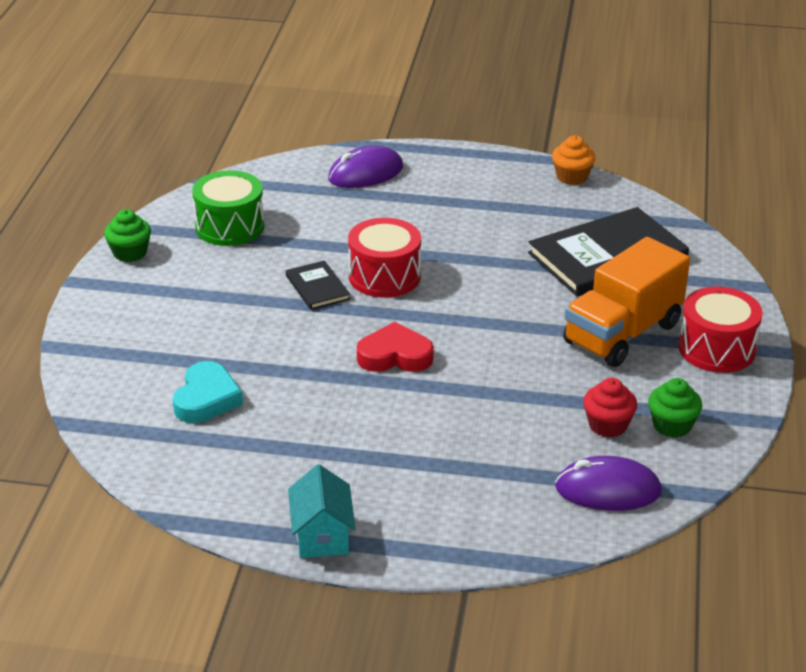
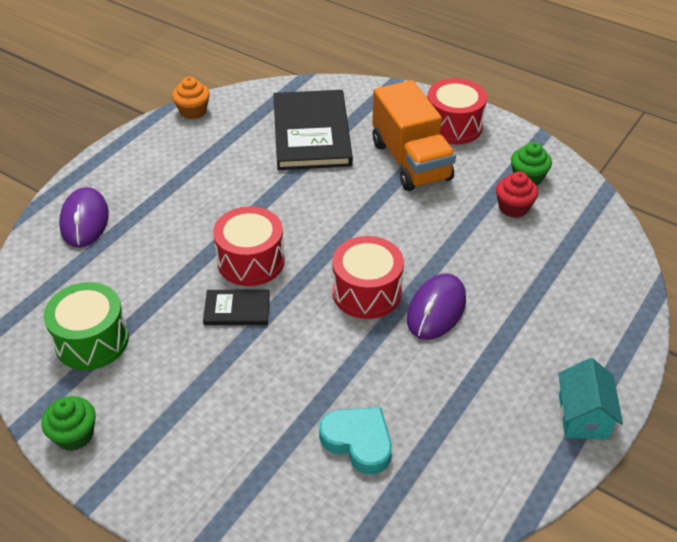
camera: 65 degrees left, 10 degrees up
(322, 536) = (583, 416): turquoise house -> turquoise house turned 75 degrees clockwise
(395, 356) = (367, 292): red heart -> red drum
(608, 490) = (585, 234): purple mouse -> purple mouse (436, 310)

